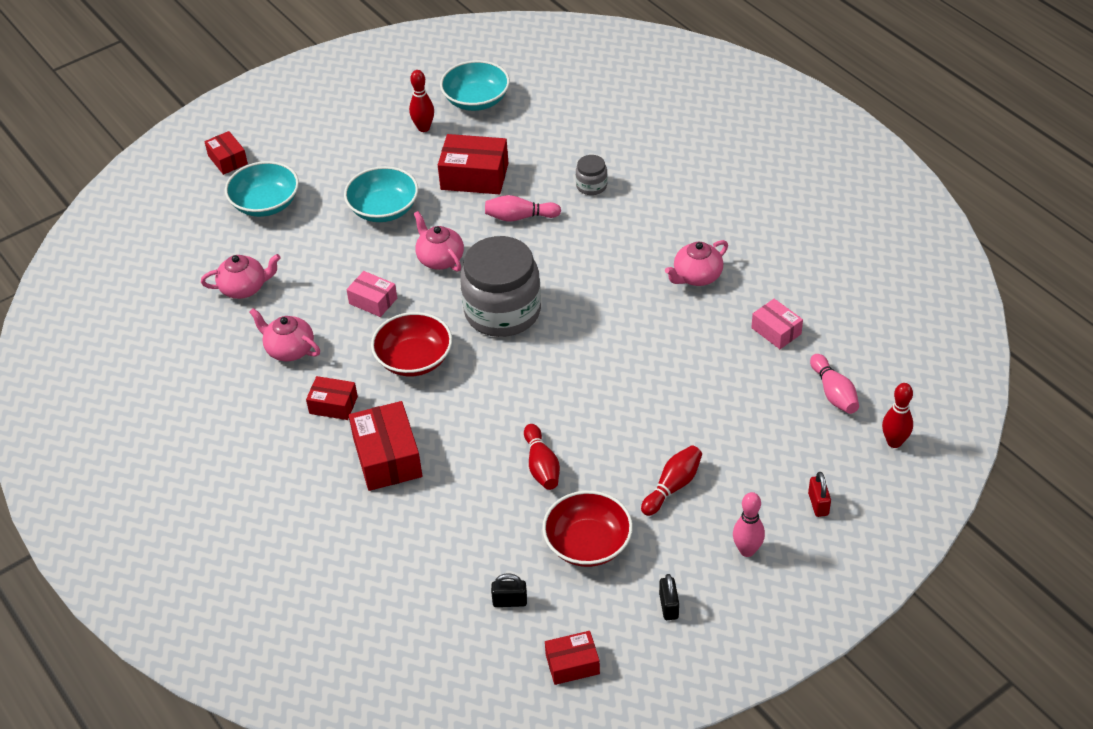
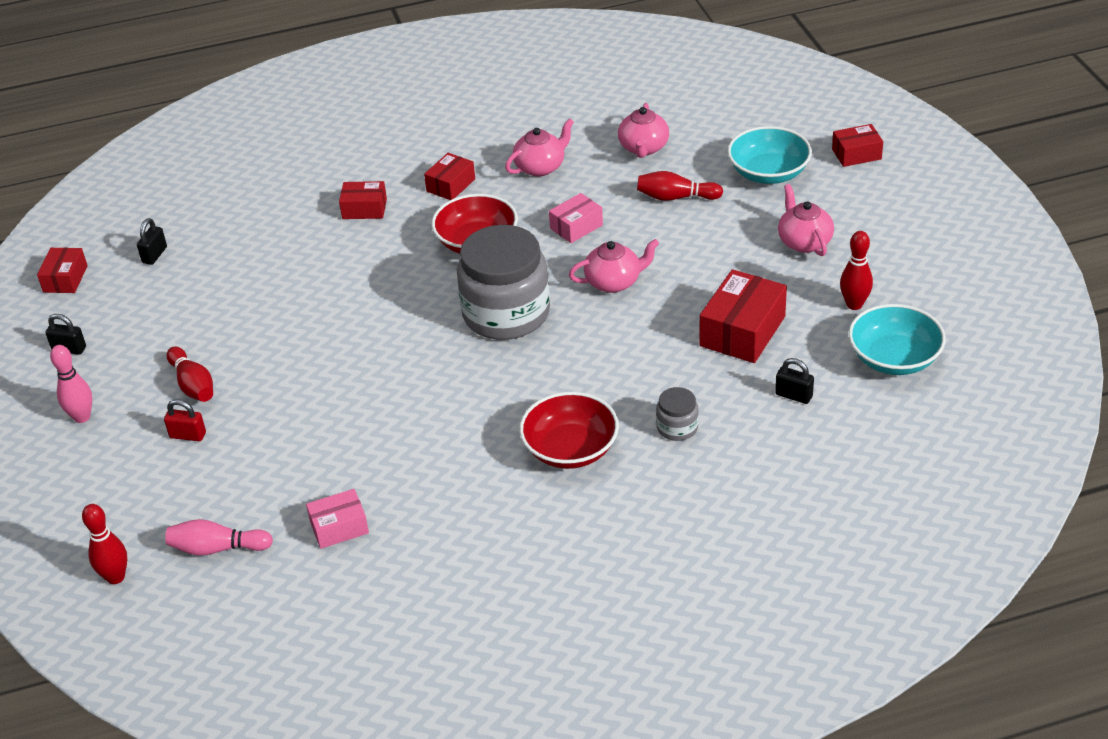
camera: 110 degrees right, 5 degrees down
(383, 209) = (718, 253): turquoise bowl -> none
(387, 457) = (364, 209): red box -> red box, size x0.59
(520, 217) = (651, 355): pink bowling pin -> none
(534, 138) = (794, 395): none -> black padlock
(541, 466) = (284, 302): red bowling pin -> red bowling pin (676, 197)
(588, 543) = (174, 313): red bowl -> red bowl (570, 449)
(696, 276) = (467, 482): pink teapot -> pink teapot (804, 242)
(818, 504) = (90, 486): red padlock -> red padlock (188, 435)

